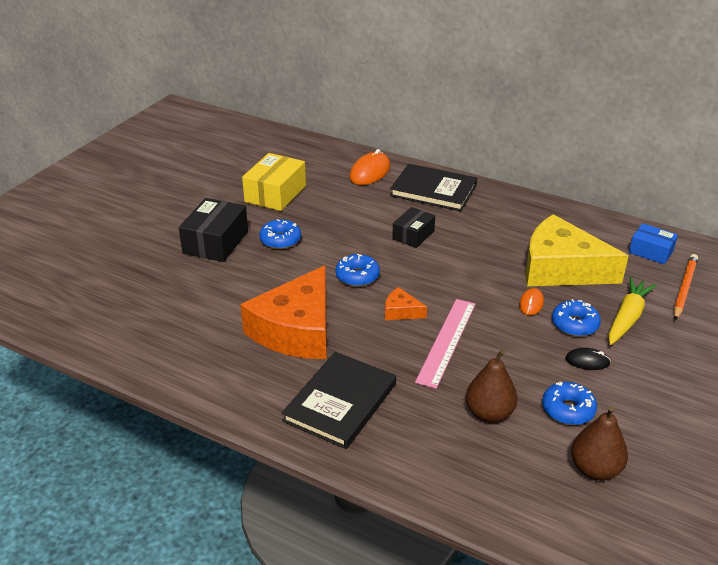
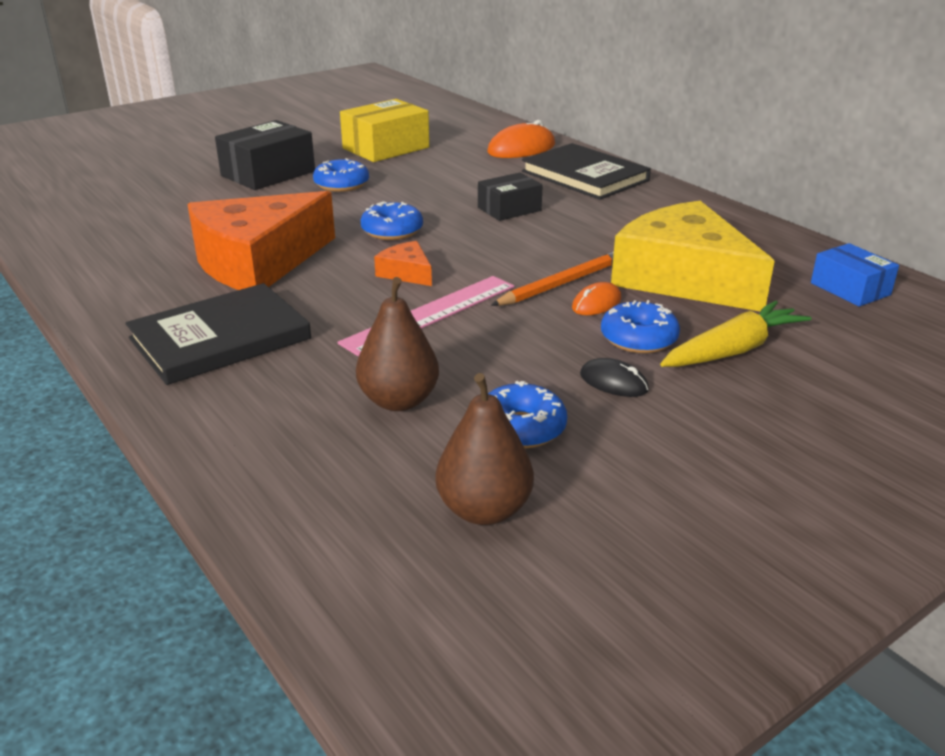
camera: 25 degrees right, 5 degrees down
(684, 288) = (867, 339): orange pencil -> orange pencil (562, 283)

